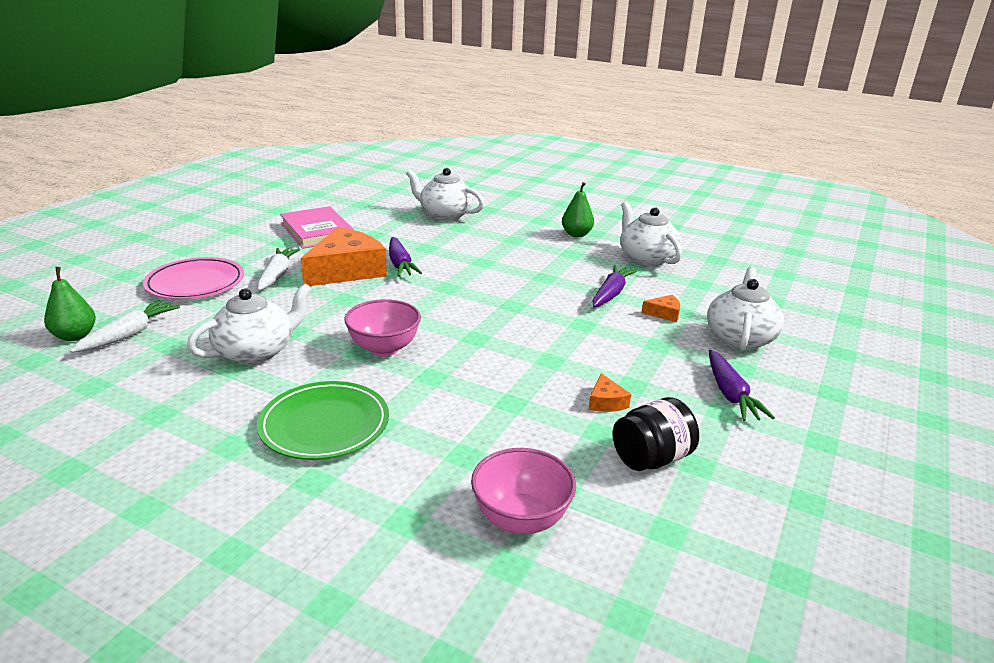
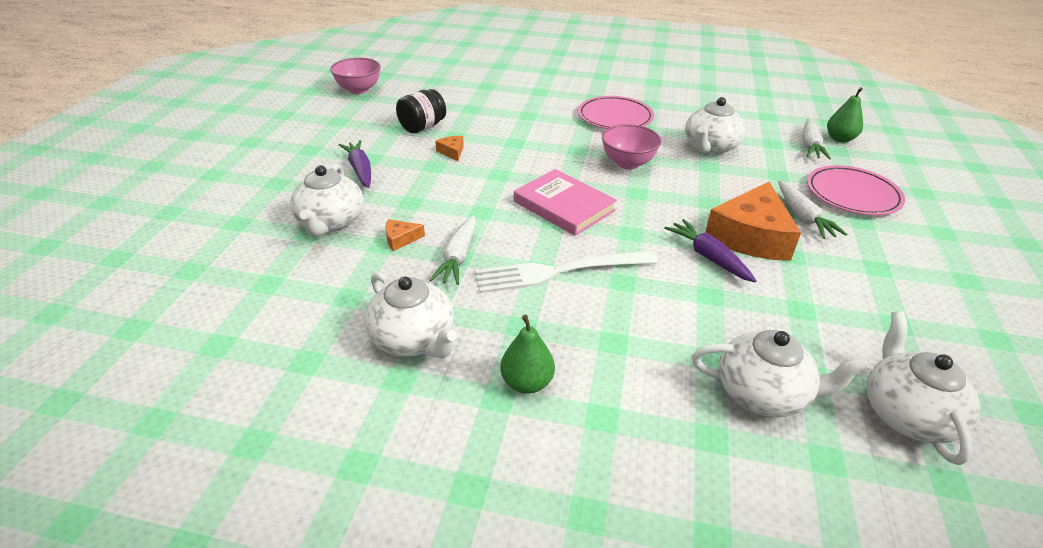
camera: 165 degrees right, 10 degrees up
(317, 231) = (872, 299): pink book -> pink book (563, 206)
(324, 425) = (615, 117): green plate -> pink plate
(380, 201) = (906, 414): none -> white teapot
(521, 519) = (487, 98): pink bowl -> pink bowl (359, 90)
(529, 274) = (558, 272): none -> white fork
(611, 294) = (458, 257): purple carrot -> white carrot

